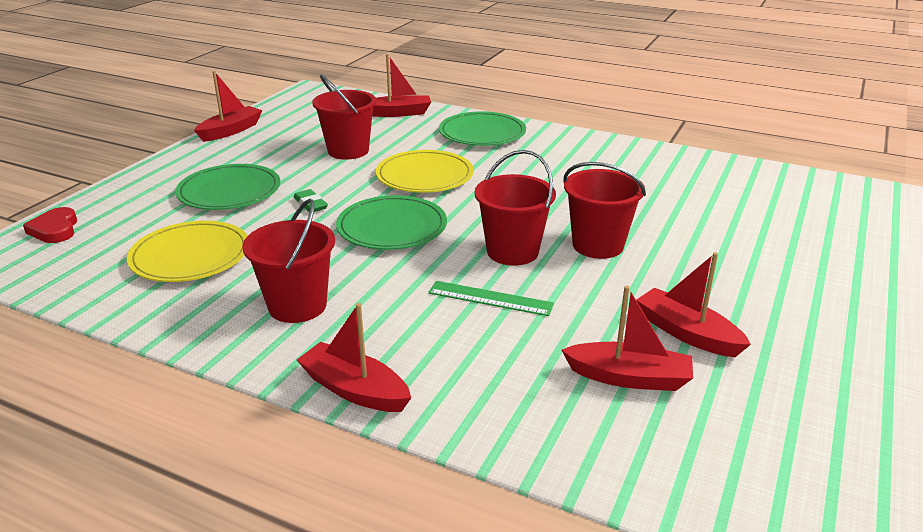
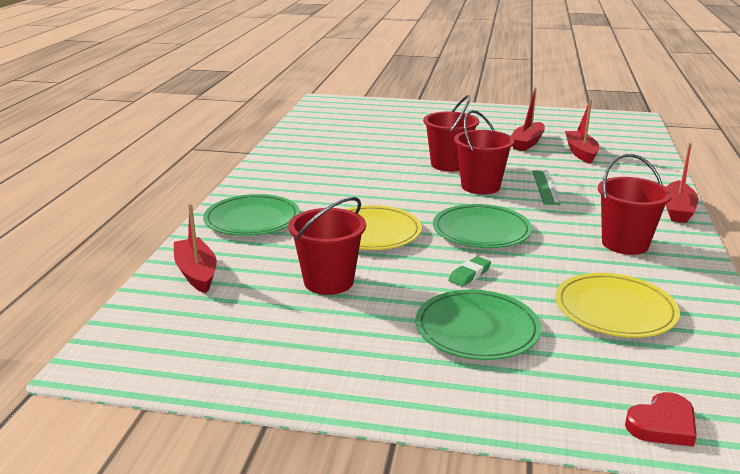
camera: 105 degrees left, 5 degrees down
(231, 131) = (293, 389): red boat -> none

